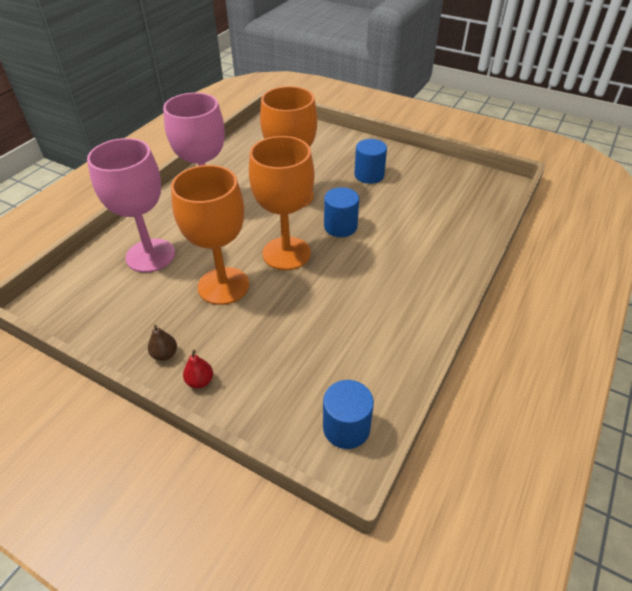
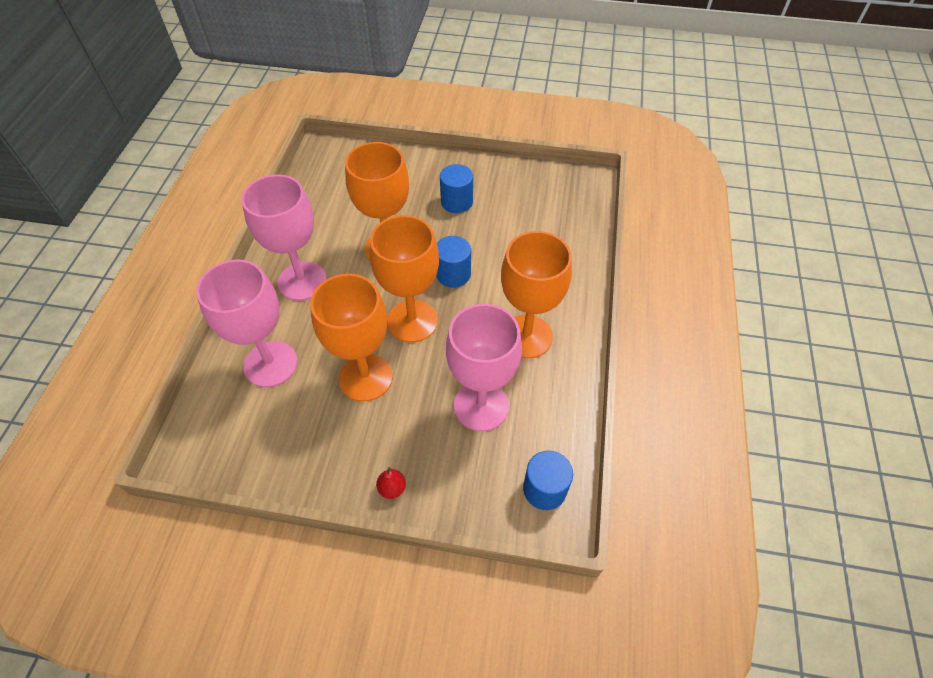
camera: 20 degrees left, 10 degrees up
(165, 354) = (343, 471): brown pear -> none
(316, 336) = (481, 406): none -> pink goblet
(387, 291) = (526, 336): none -> orange goblet

